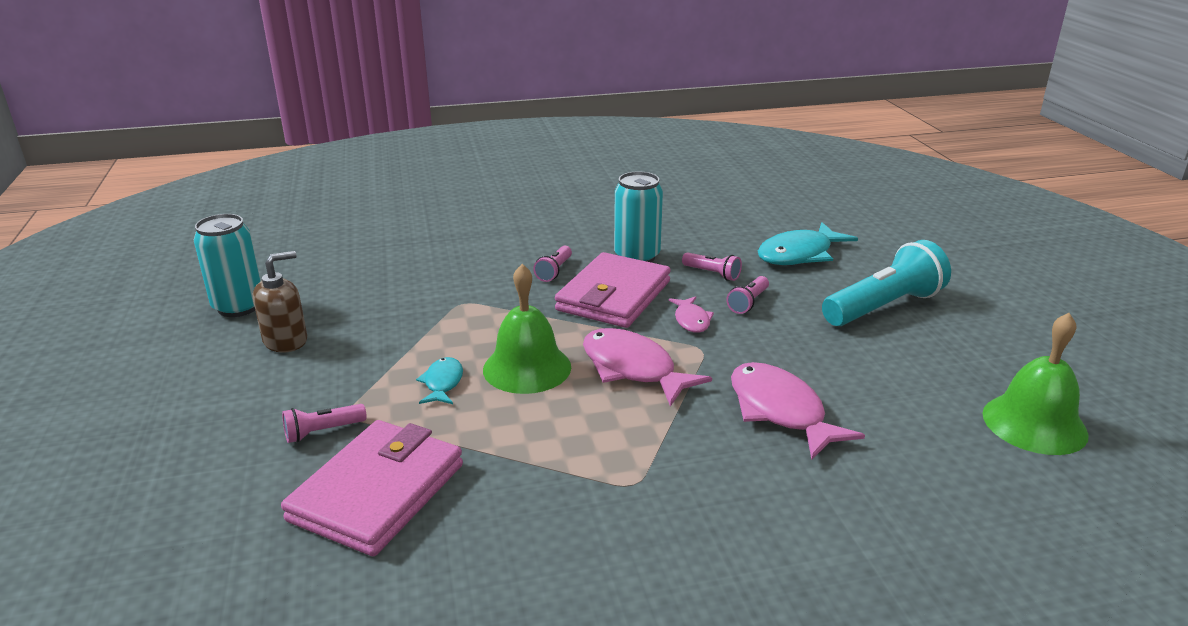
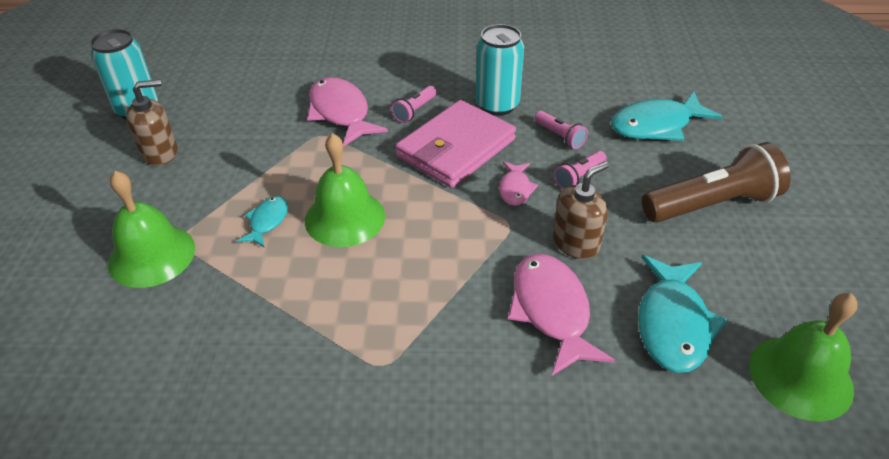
camera: 15 degrees right, 15 degrees up
(322, 432) = (152, 255): pink flashlight -> green bell
(377, 492) = (170, 328): pink wallet -> none
(633, 369) = (437, 236): pink fish -> pink fish (341, 113)
(774, 354) = (576, 243): none -> brown soap dispenser
(884, 307) = (712, 204): turquoise flashlight -> brown flashlight
(899, 403) = (673, 324): none -> turquoise fish

